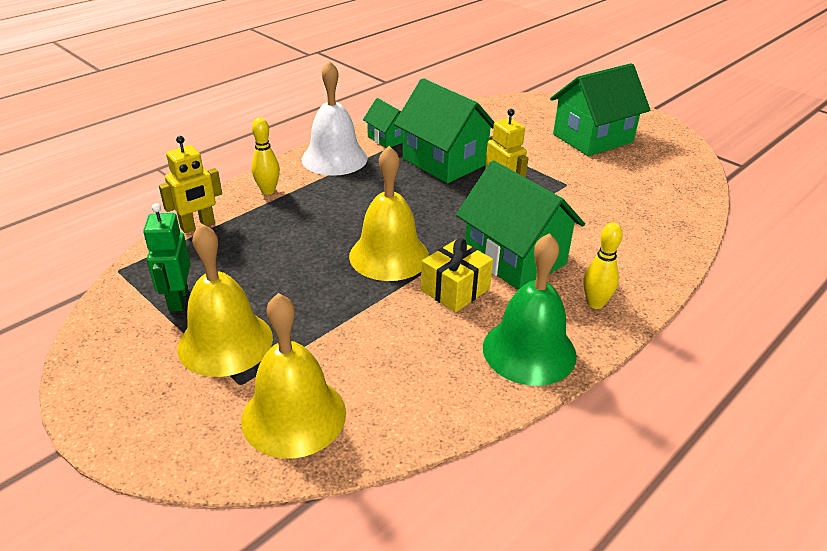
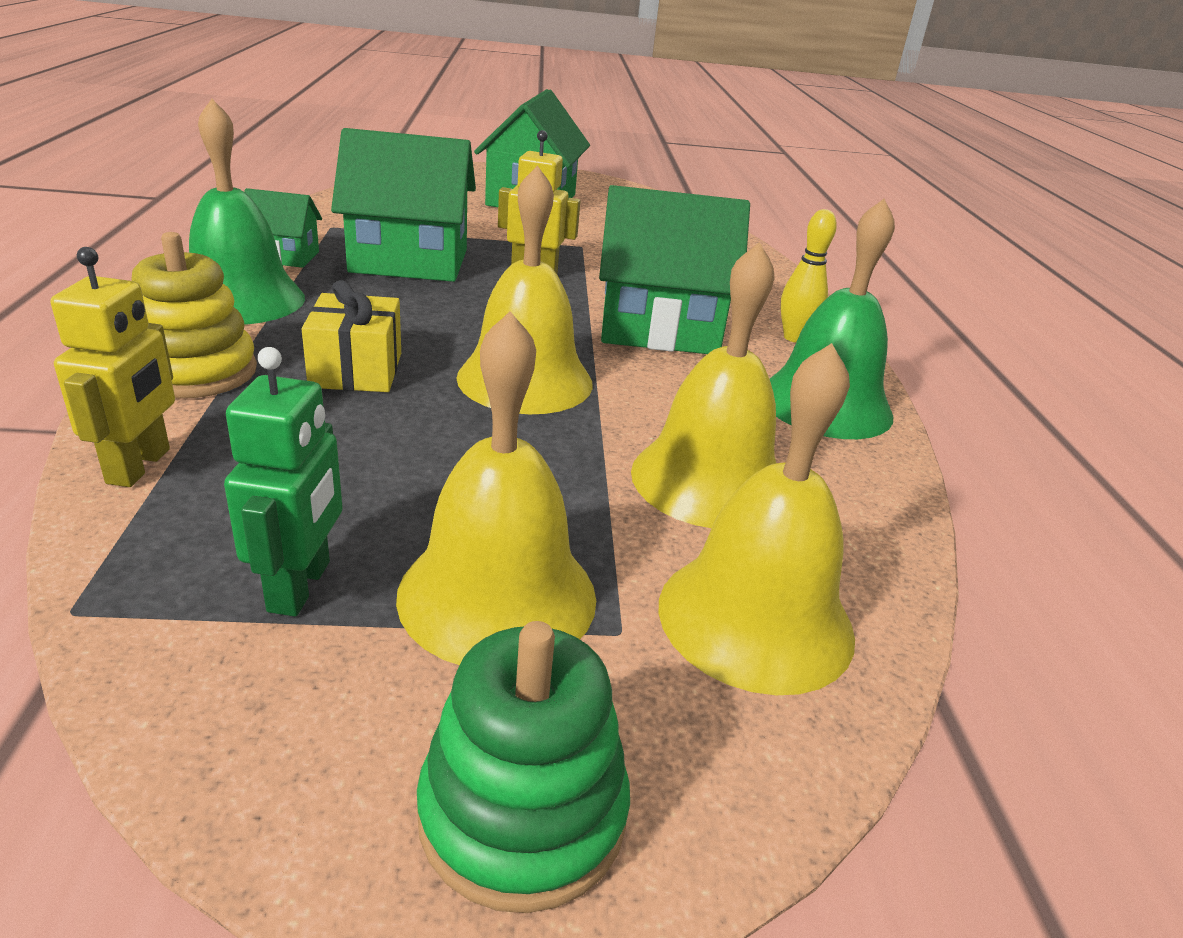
camera: 50 degrees left, 5 degrees down
(126, 412) = (522, 813): none -> green stacking toy
(178, 299) = (300, 586): green robot -> green robot turned 120 degrees counterclockwise
(268, 191) = (196, 371): yellow bowling pin -> yellow stacking toy
(334, 158) = (241, 299): white bell -> green bell
(384, 351) = (709, 480): none -> yellow bell
(455, 290) = (660, 382): yellow gift -> yellow gift (356, 370)

